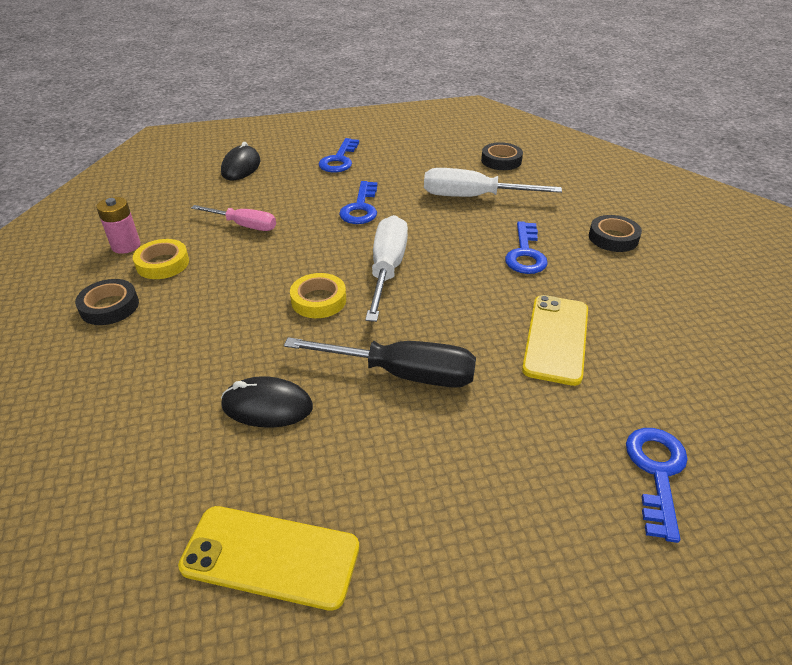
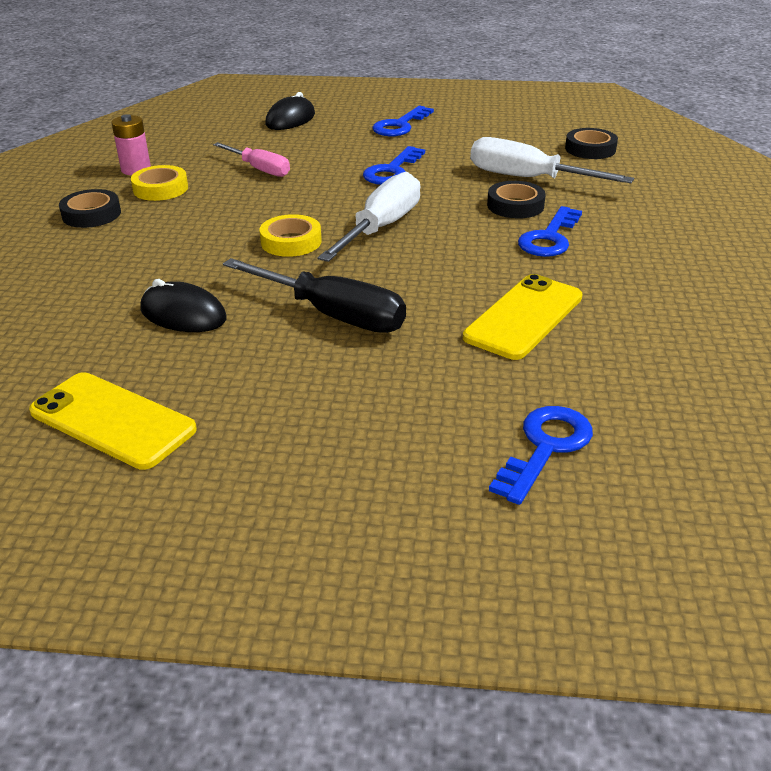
camera: 20 degrees right, 5 degrees down
(613, 238) = (671, 240): black tape -> black tape (515, 205)

